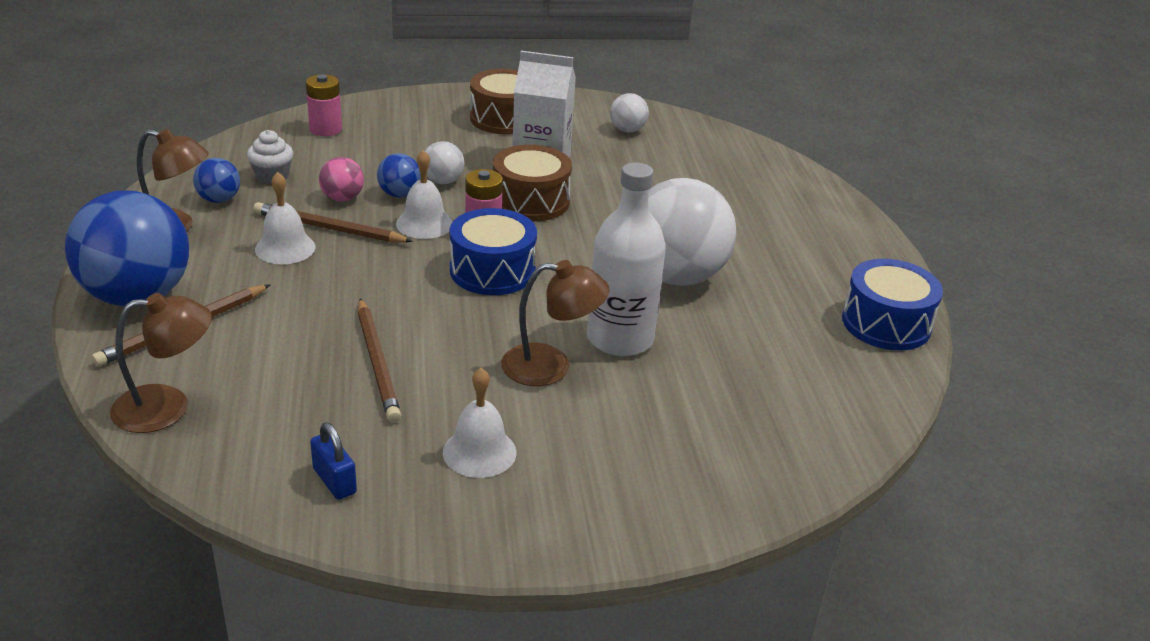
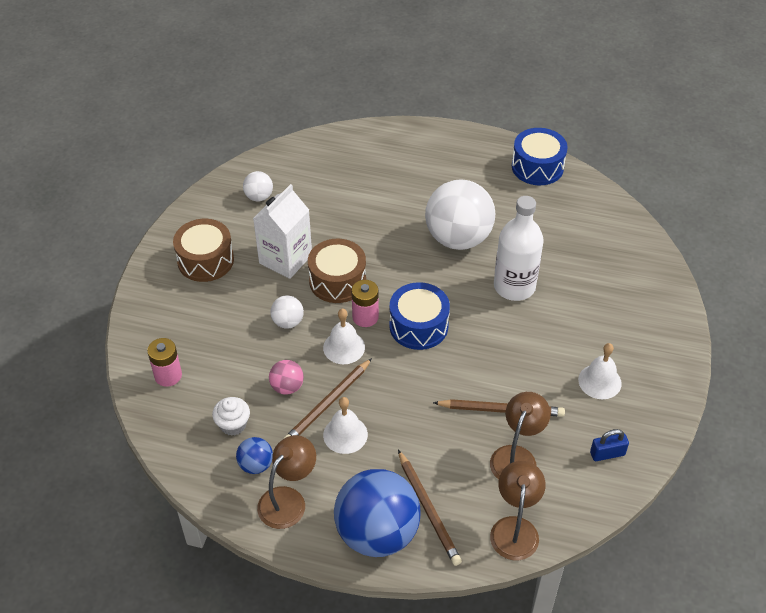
camera: 65 degrees left, 15 degrees up
(399, 194) = (296, 352): blue ball -> none
(551, 367) = (531, 327): brown lamp -> brown lamp (517, 457)

